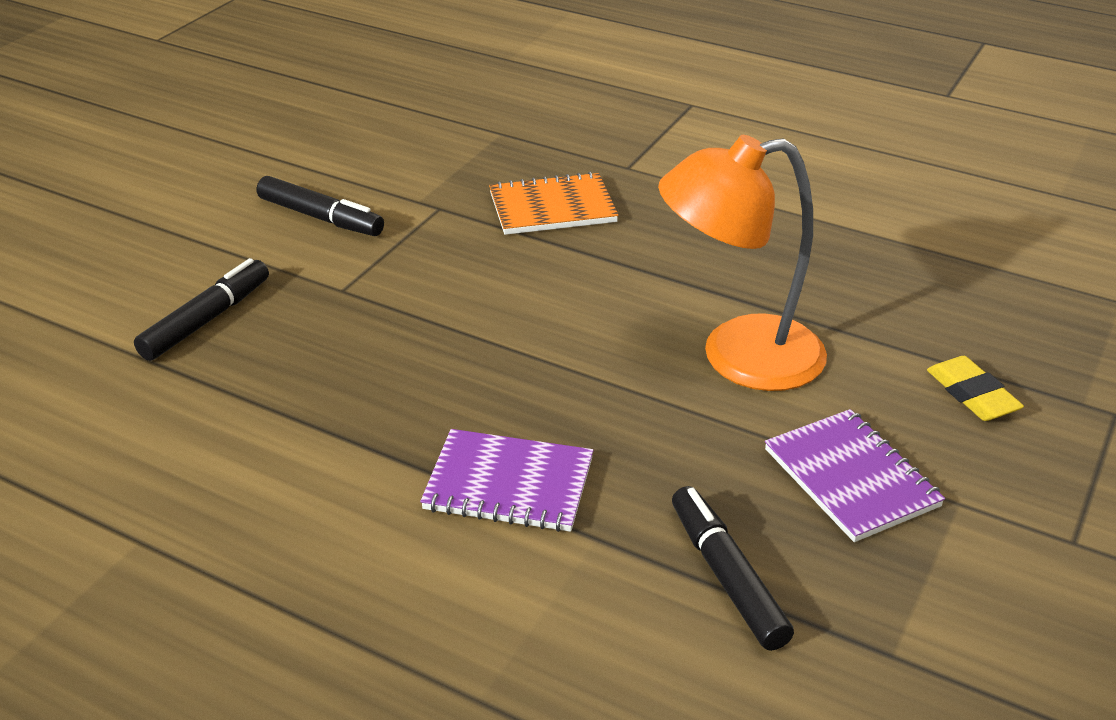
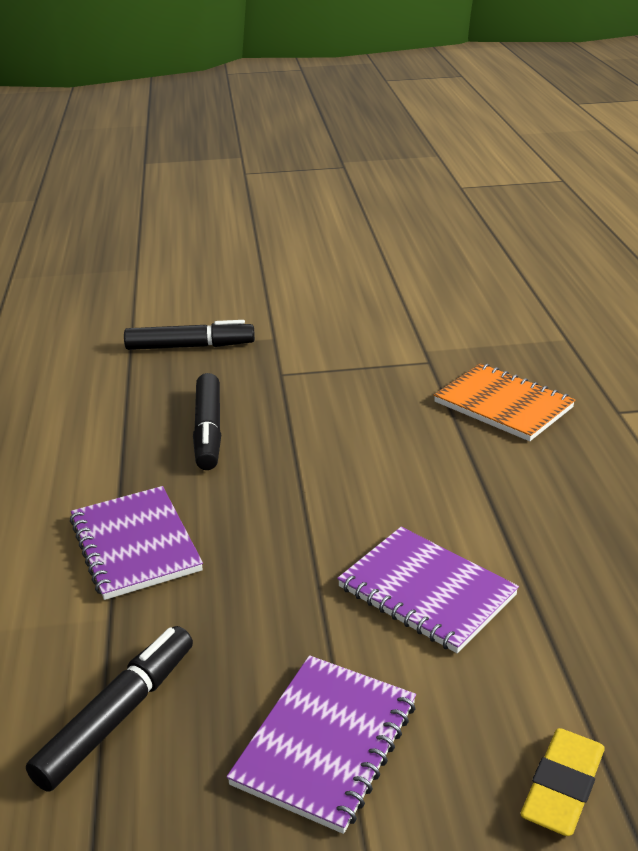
camera: 55 degrees right, 5 degrees down
(321, 217) = (351, 327): black marker -> black marker (208, 431)
(738, 357) = (426, 591): orange lamp -> purple notebook

